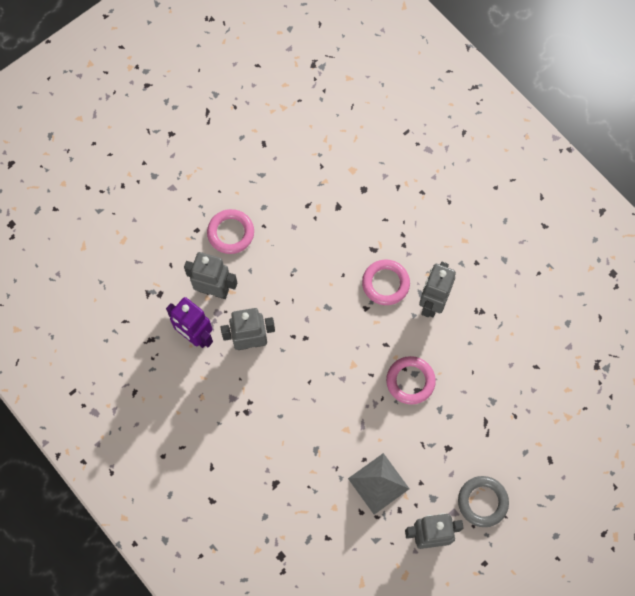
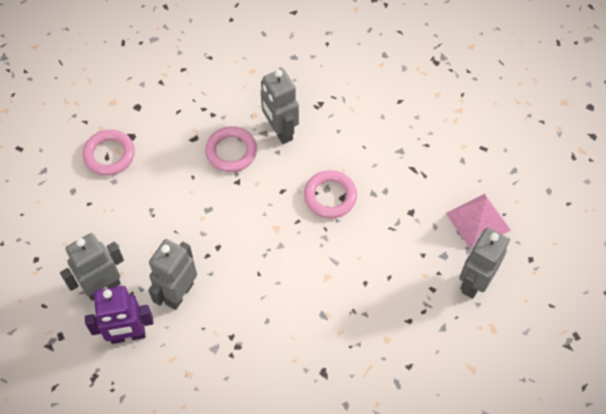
camera: 50 degrees left, 10 degrees down
(231, 233) = (67, 234): pink ring -> pink ring (109, 155)
(378, 483) = (395, 287): grey pyramid -> none
(482, 502) = (478, 221): grey ring -> pink pyramid

